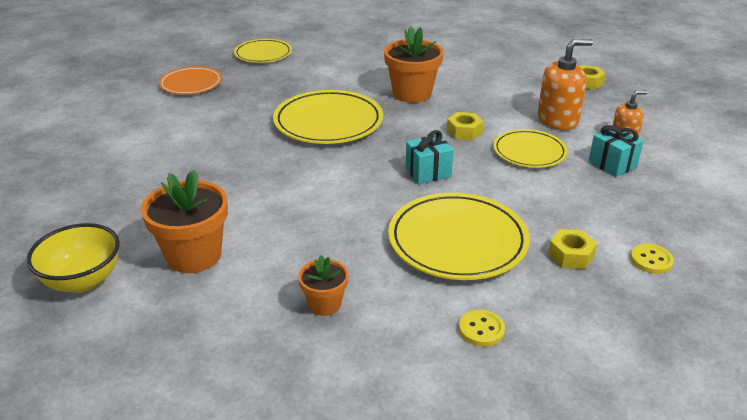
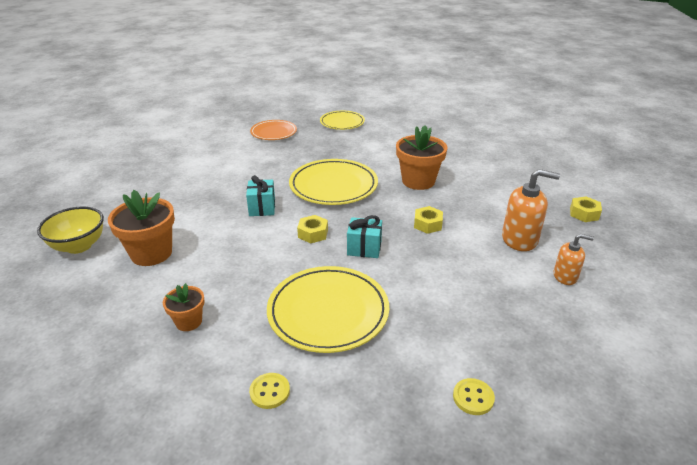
camera: 30 degrees right, 0 degrees up
(529, 152) = (464, 259): yellow plate -> none
(571, 255) = (405, 362): yellow nut -> yellow nut (313, 233)
(612, 164) = (529, 296): turquoise gift -> turquoise gift (262, 208)

